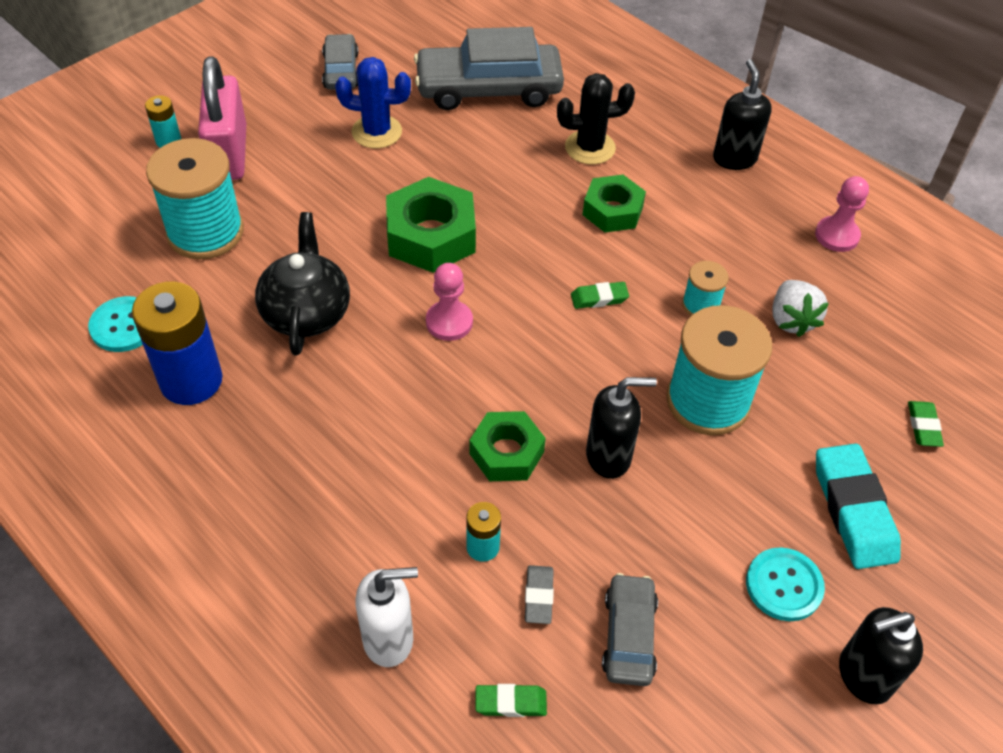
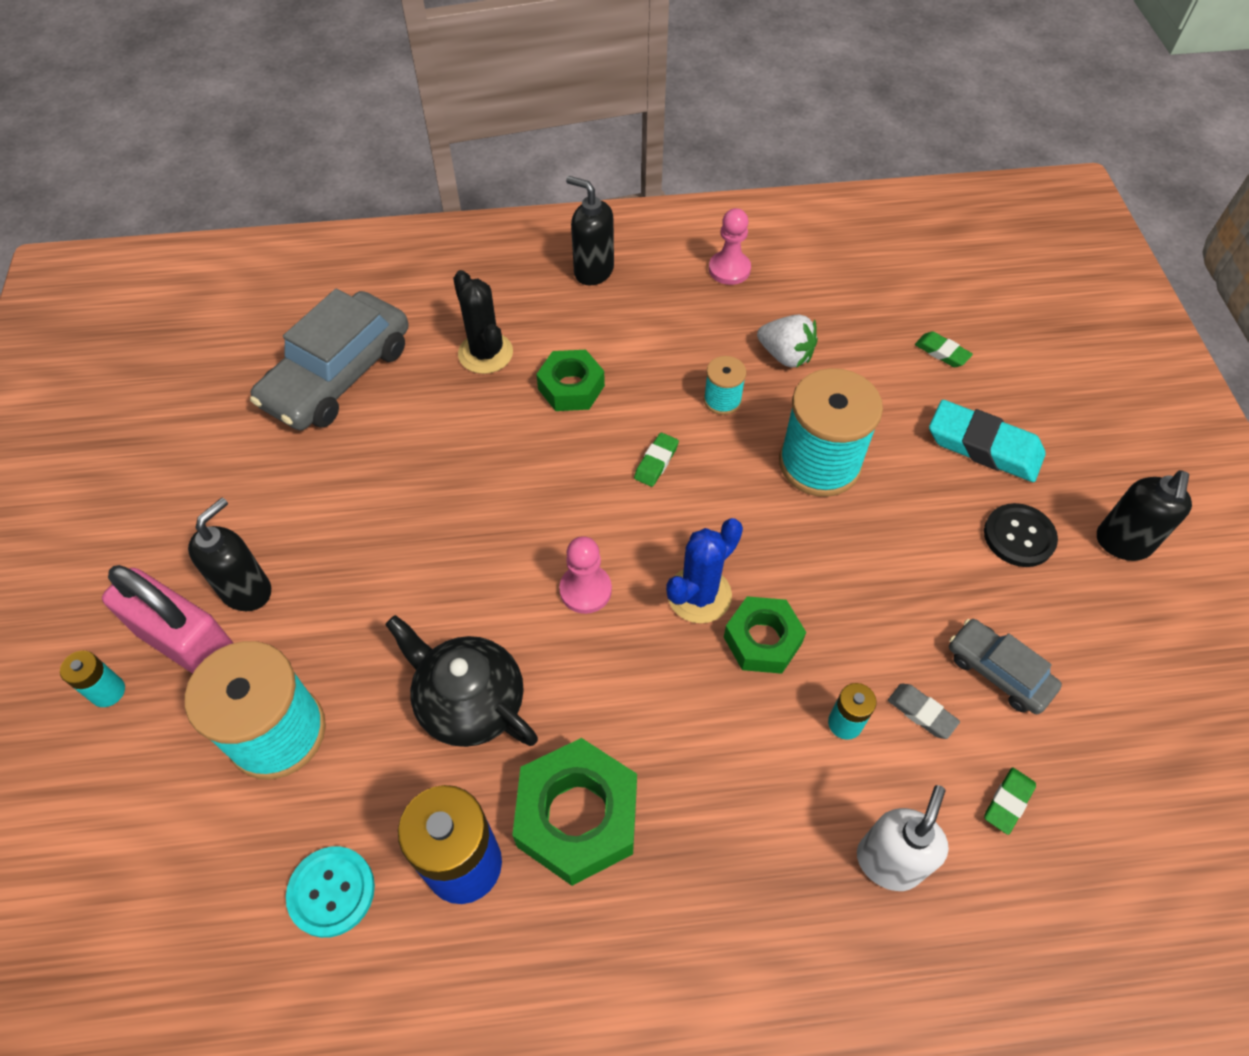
camera: 50 degrees left, 5 degrees up
(341, 71) = (182, 473): grey car -> none
(376, 132) = (298, 497): blue cactus -> blue cactus (699, 595)
(431, 236) = (472, 538): green nut -> green nut (577, 816)
(590, 148) = (485, 353): black cactus -> black cactus turned 60 degrees counterclockwise
(609, 456) = (822, 568): black soap dispenser -> black soap dispenser (247, 590)
(784, 585) = (1019, 536): turquoise button -> black button

